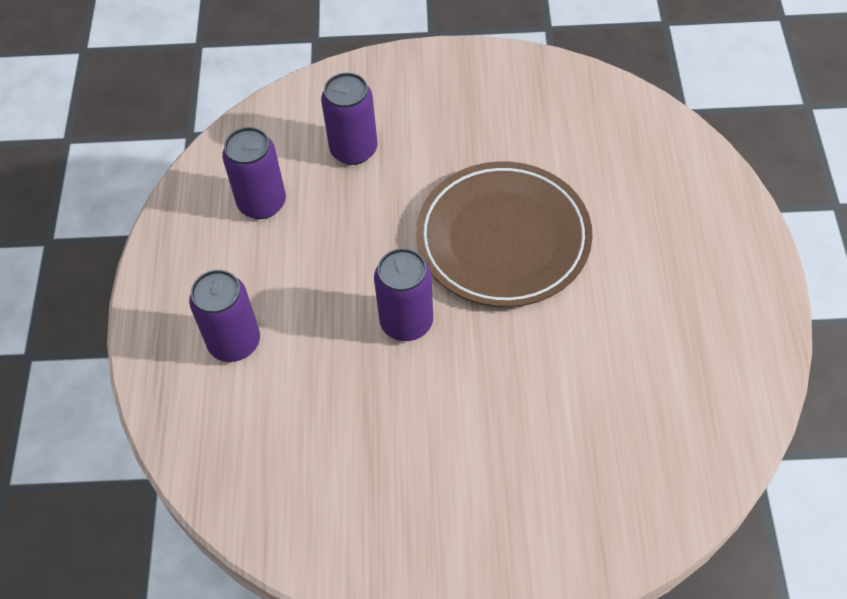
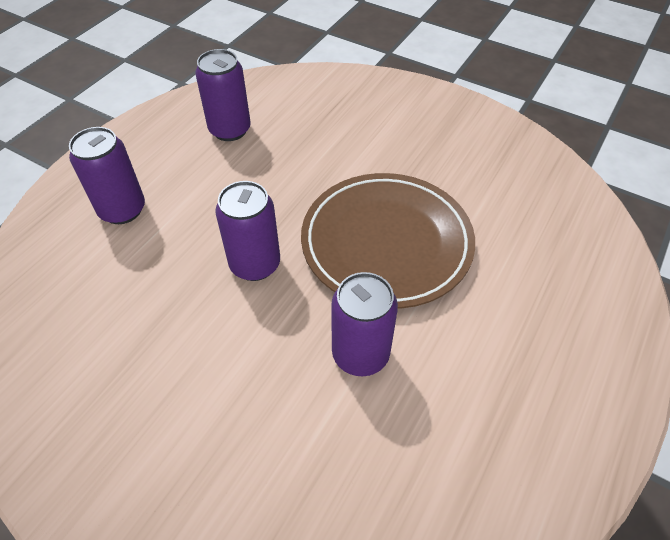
camera: 30 degrees right, 5 degrees down
(353, 150) = (325, 126): purple can -> purple can (360, 354)

